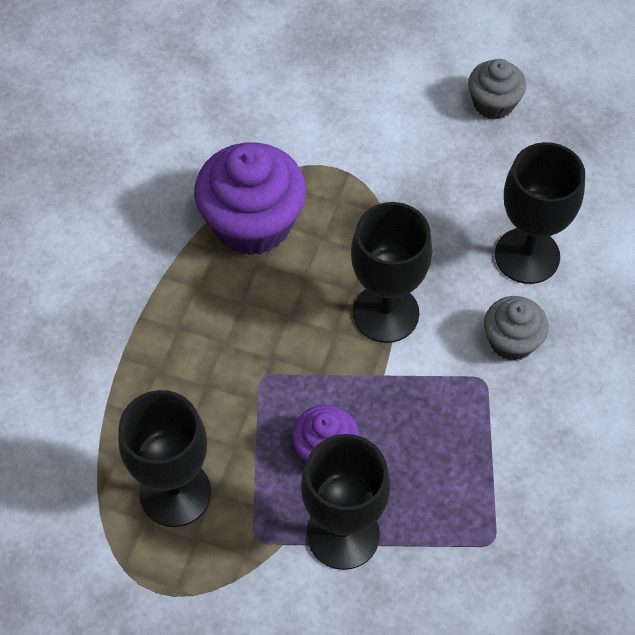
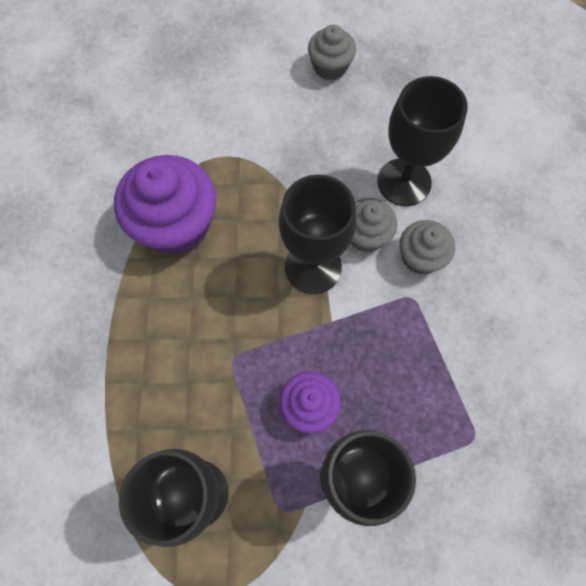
camera: 20 degrees left, 10 degrees up
(459, 299) = (366, 235): none -> grey cupcake

